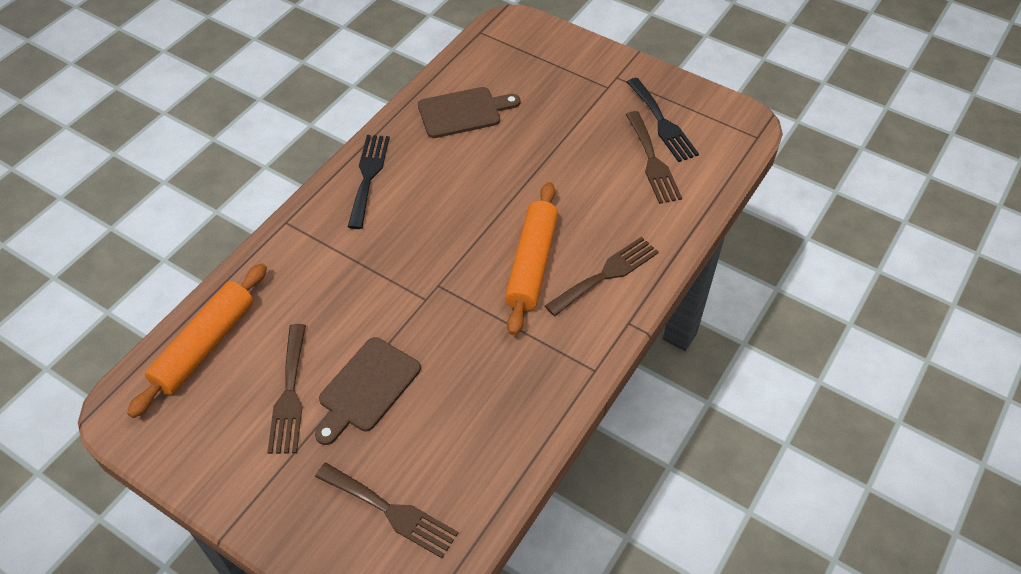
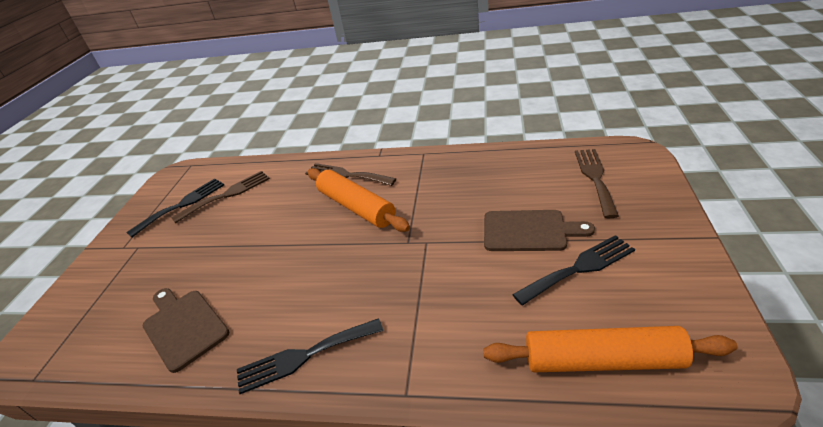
camera: 110 degrees left, 15 degrees down
(289, 394) = (579, 268): brown fork -> black fork
(532, 264) = (356, 207): orange rolling pin -> orange rolling pin turned 60 degrees clockwise

